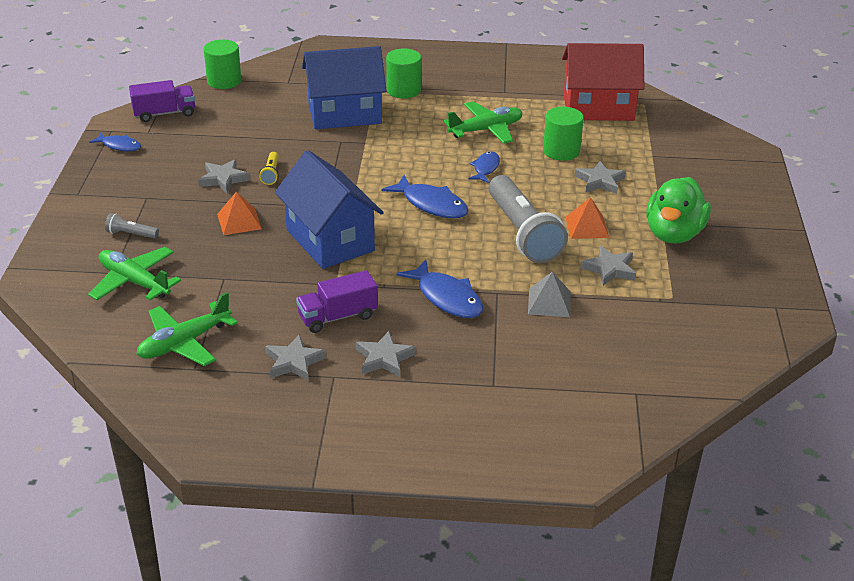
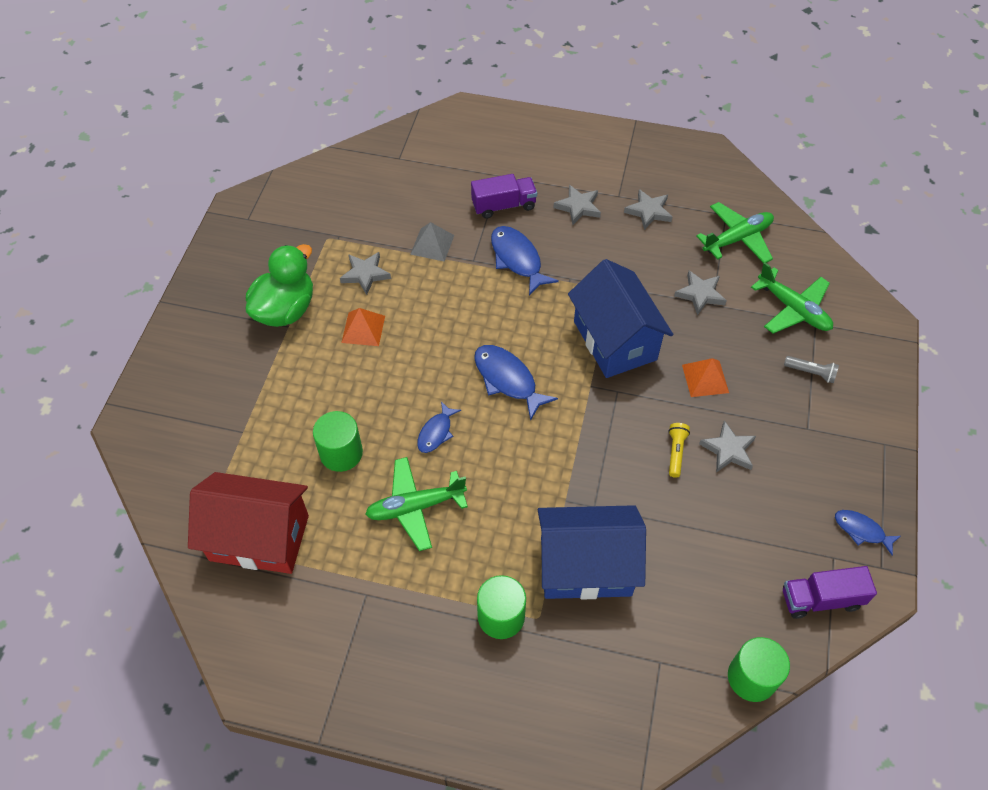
camera: 170 degrees left, 20 degrees up
(337, 317) = (612, 250): purple truck -> purple truck (504, 206)
(522, 233) = (428, 328): grey flashlight -> none
(600, 181) = (321, 395): grey star -> grey star (700, 294)

